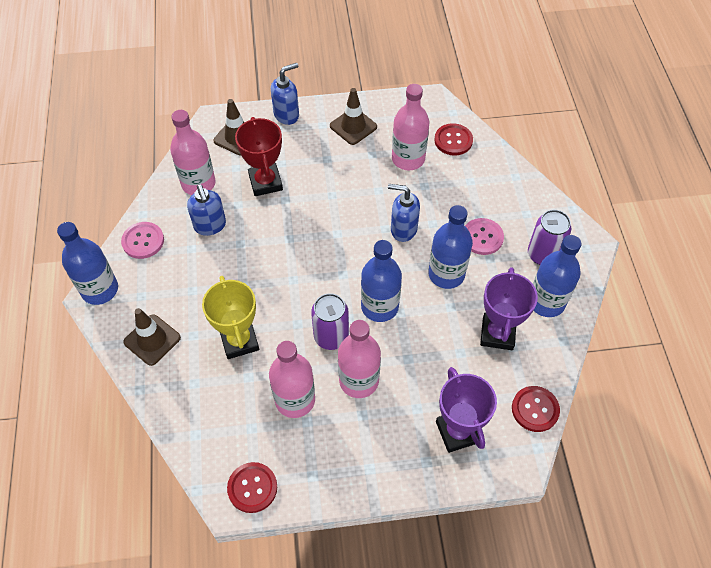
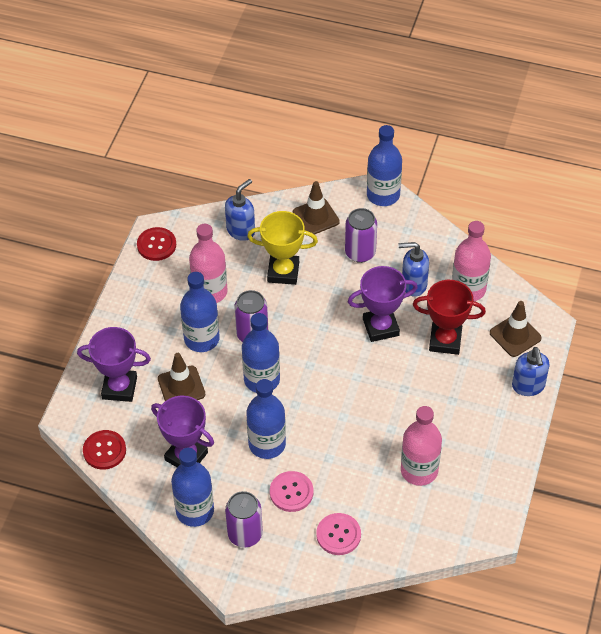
camera: 115 degrees right, 5 degrees down
(143, 241) = (420, 234): pink button -> pink button (338, 535)
(187, 282) = (360, 253): none -> purple can
(272, 234) = (380, 327): none -> purple trophy
(353, 126) = (486, 439): brown traffic cone -> brown traffic cone (181, 386)
(359, 380) = (201, 339): pink bottle -> blue bottle
(403, 229) = (334, 430): blue soap dispenser -> blue soap dispenser (241, 230)
(453, 140) = (425, 522): red button -> none

